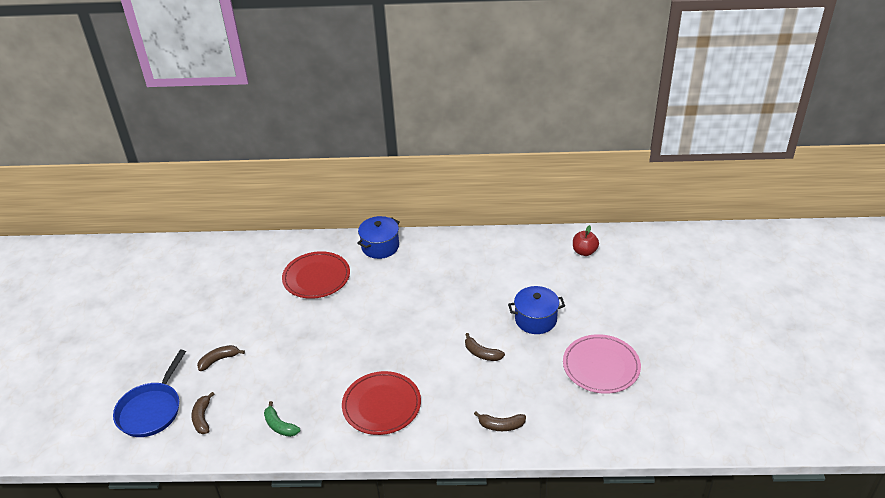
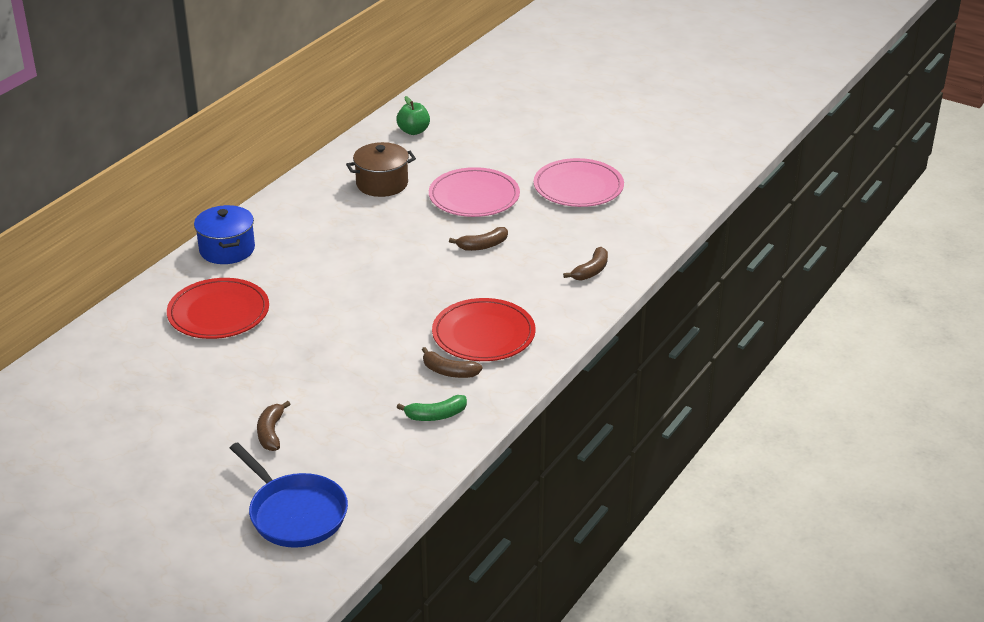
camera: 60 degrees left, 5 degrees down
(202, 418) = (357, 473): brown banana -> brown banana (449, 371)
(508, 270) = (382, 184): none -> brown pot
(535, 319) = (474, 196): blue pot -> pink plate
(584, 252) = (413, 131): red apple -> green apple

